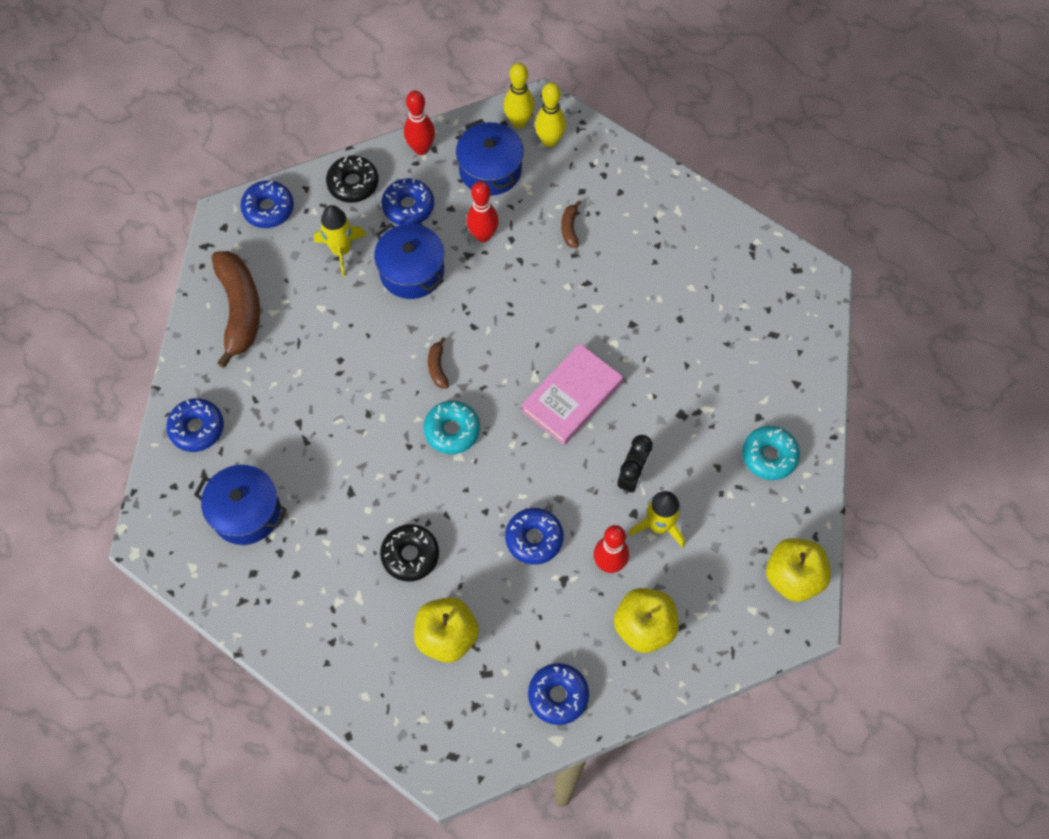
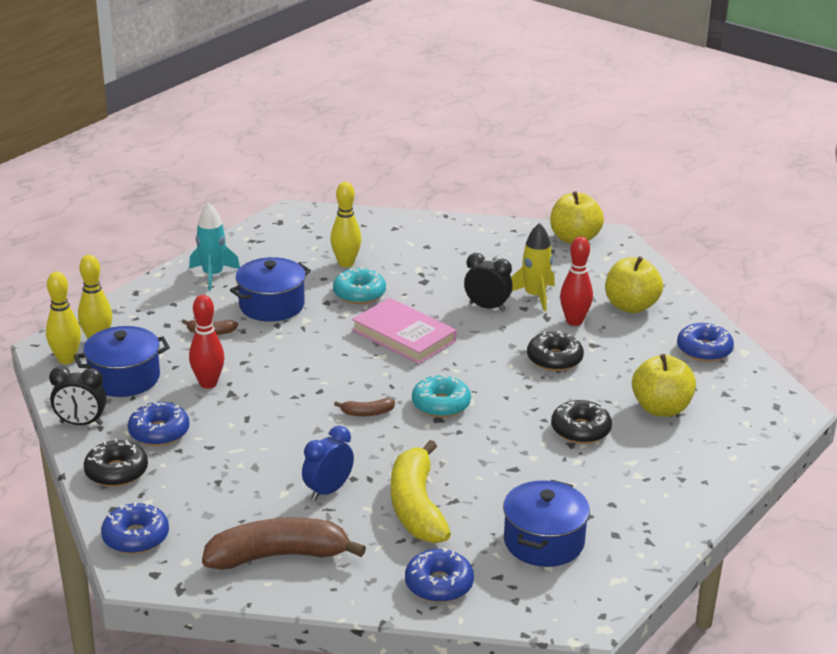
camera: 90 degrees left, 35 degrees down
(298, 411) = (416, 506): none -> yellow banana
(322, 341) = (328, 491): none -> blue clock
(341, 250) = (208, 479): yellow rocket -> none
(411, 271) = (245, 430): blue pot -> blue pot (271, 305)
(421, 148) = (81, 423): red bowling pin -> black clock
(534, 539) = (554, 359): blue donut -> black donut
(676, 219) = (213, 275): none -> turquoise rocket
(712, 338) = (346, 263): none -> yellow bowling pin
(769, 456) = (464, 243): turquoise donut -> turquoise donut (359, 294)

